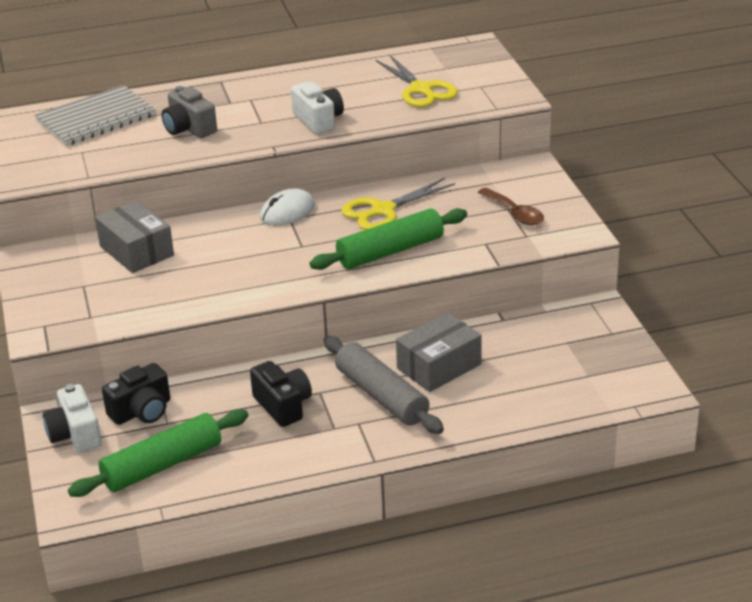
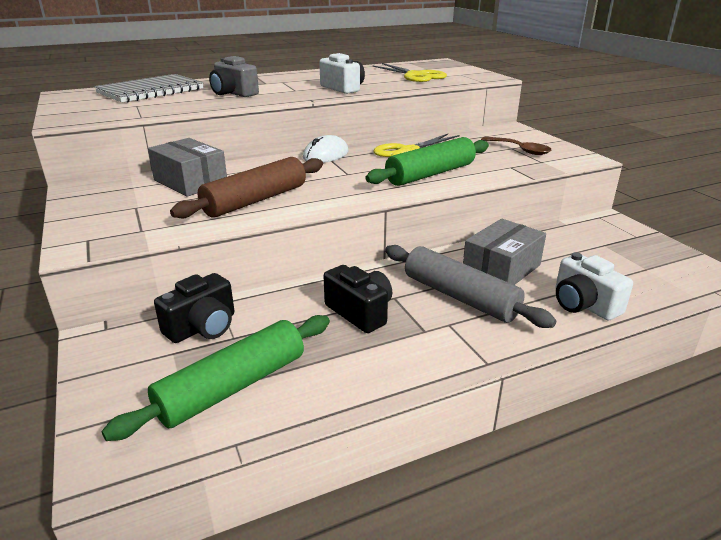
camera: 10 degrees left, 5 degrees down
(75, 434) = (122, 357): white camera -> white camera (583, 304)
(198, 283) = (255, 200): none -> brown rolling pin

